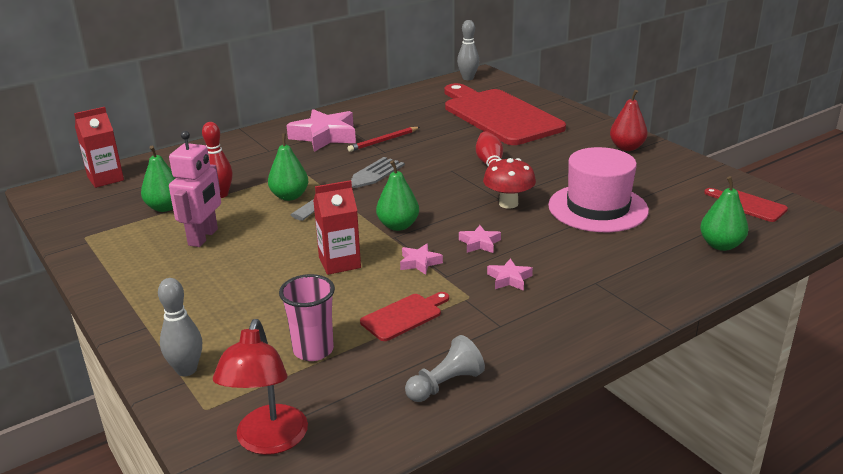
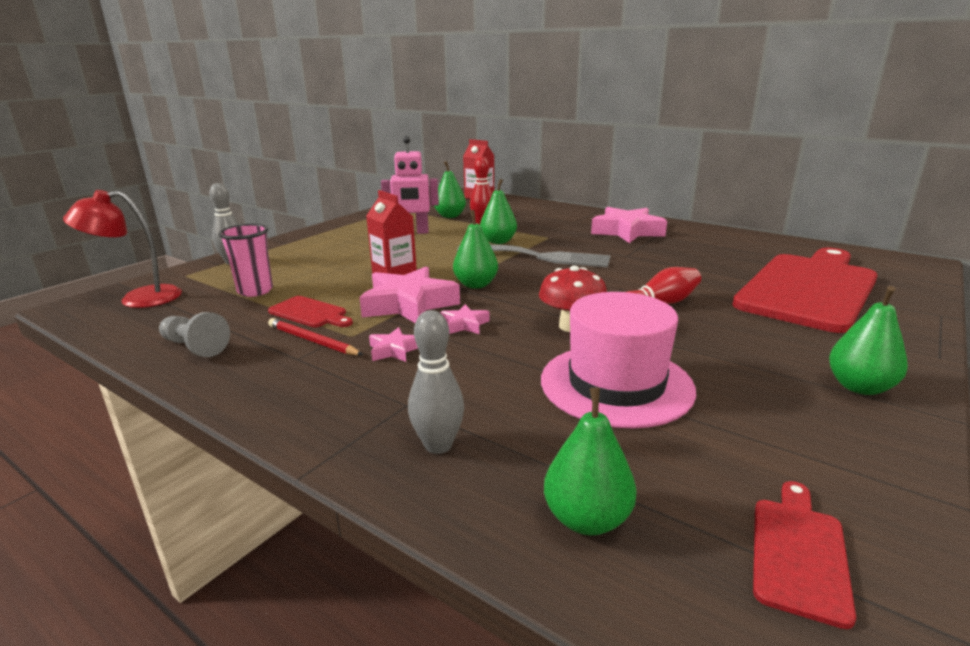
camera: 70 degrees right, 5 degrees down
(383, 141) = (649, 251): red pencil -> red pencil (313, 341)
(419, 263) = (409, 304): pink star -> pink star, size x2.12
(468, 78) = (888, 258): grey bowling pin -> grey bowling pin (438, 445)
(627, 147) = (859, 387): red pear -> green pear

